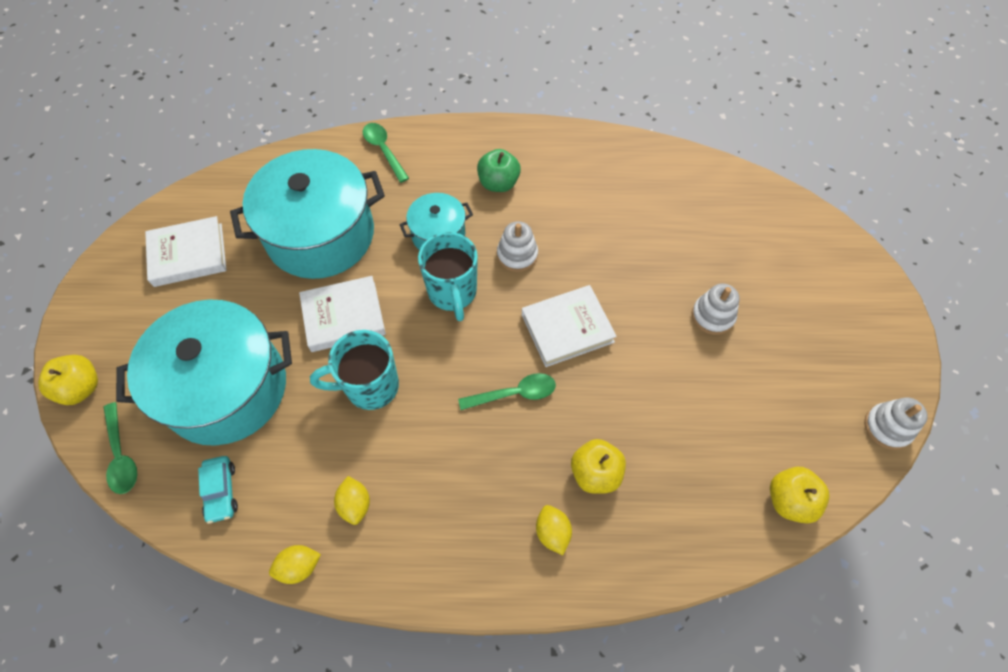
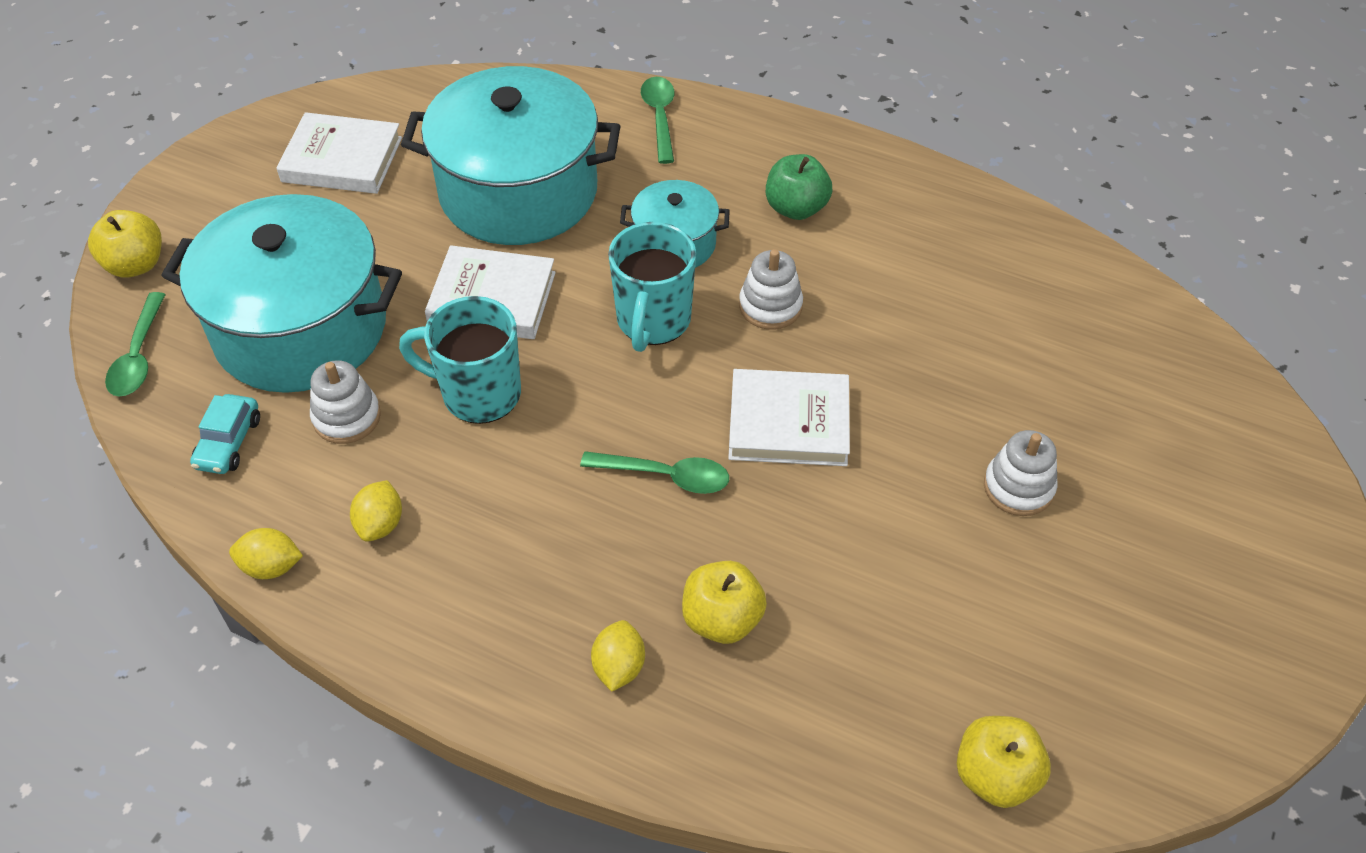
camera: 25 degrees right, 10 degrees down
(887, 427) = (1218, 745): white stacking toy -> white stacking toy (347, 417)

